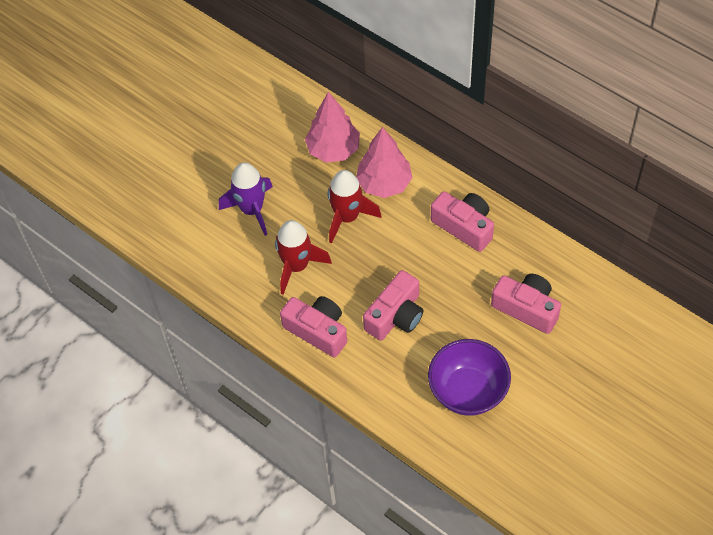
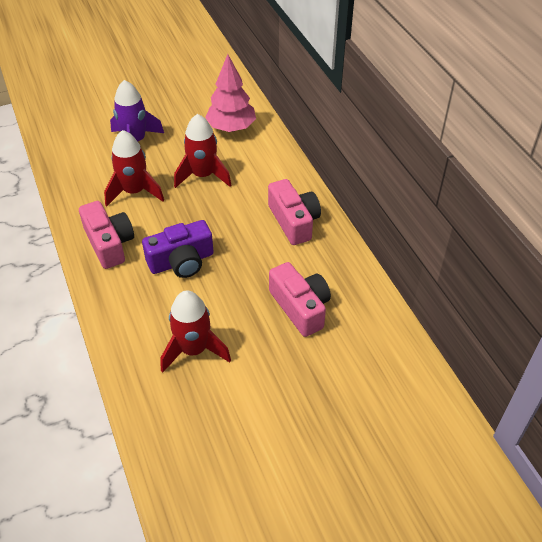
camera: 25 degrees right, 10 degrees down
(384, 183) = (252, 165): pink tree -> none
(395, 316) = (181, 261): pink camera -> purple camera
(468, 391) = (194, 350): purple bowl -> red rocket

